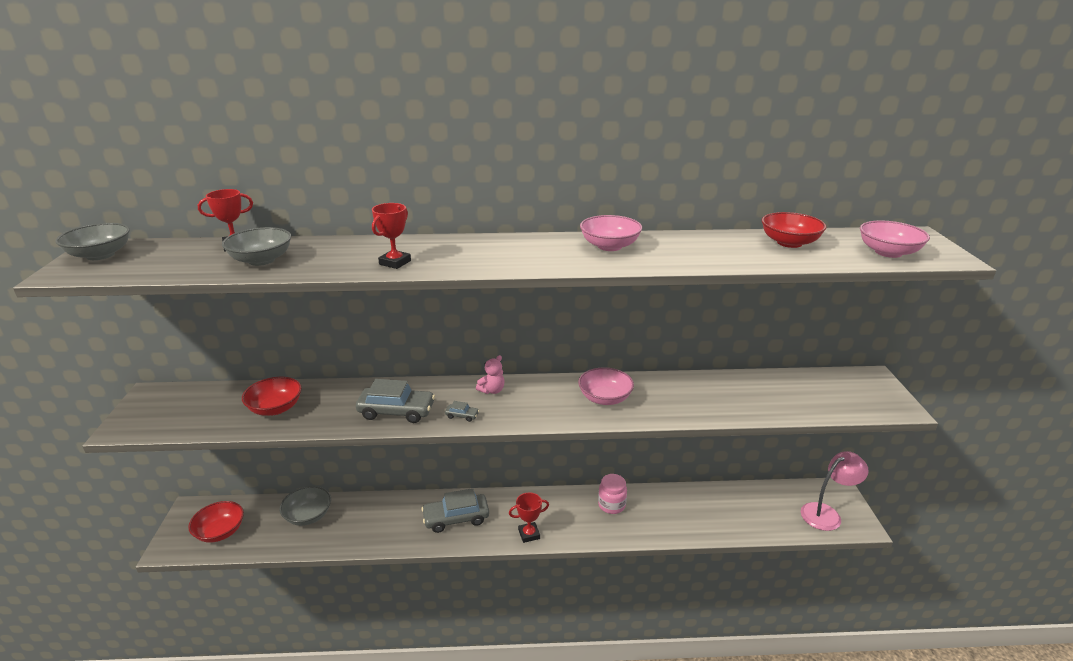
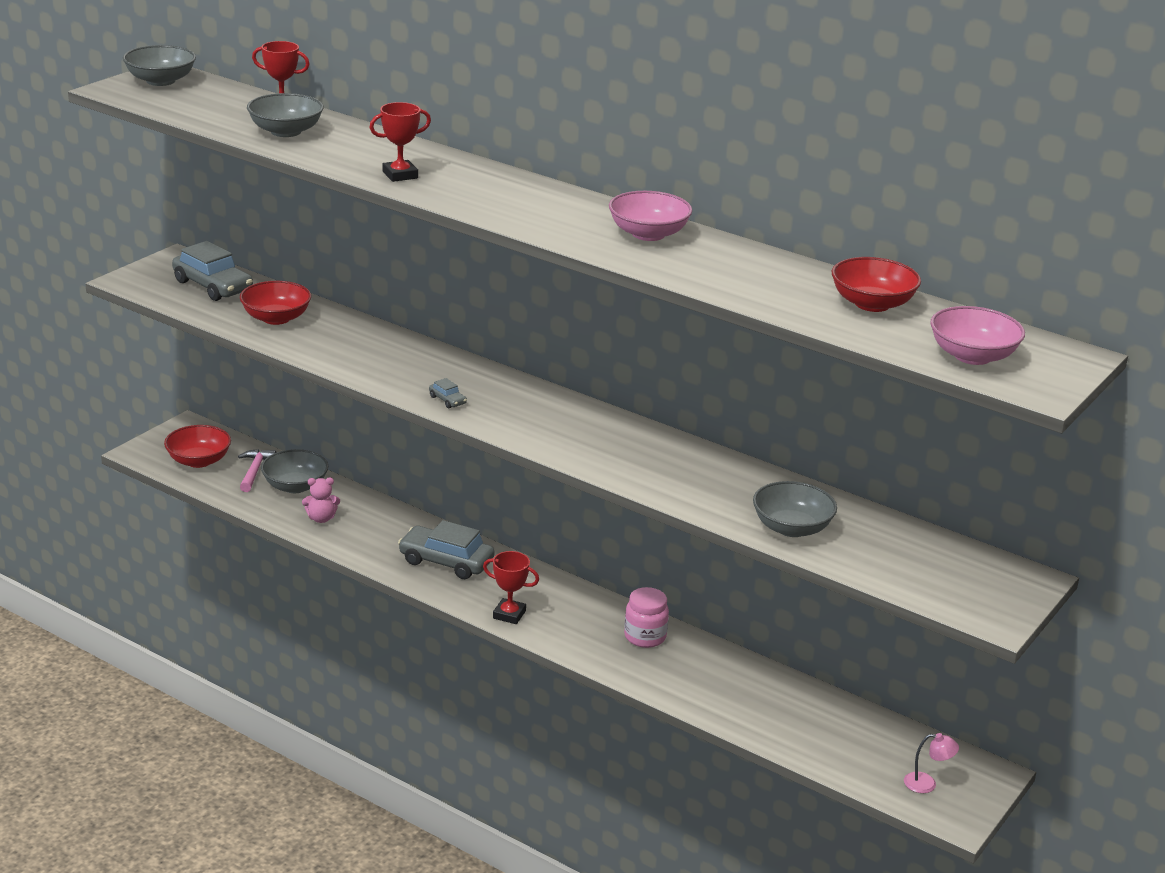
camera: 35 degrees right, 0 degrees up
(269, 519) = (254, 471): none -> pink hammer
(396, 411) = (387, 369): grey car -> grey car (213, 286)
(492, 390) = (512, 391): pink teddy bear -> pink teddy bear (321, 518)
(605, 398) = (628, 450): pink bowl -> none
(746, 404) = (791, 528): none -> grey bowl
(826, 513) = (927, 784): pink lamp -> pink lamp, size x0.50

